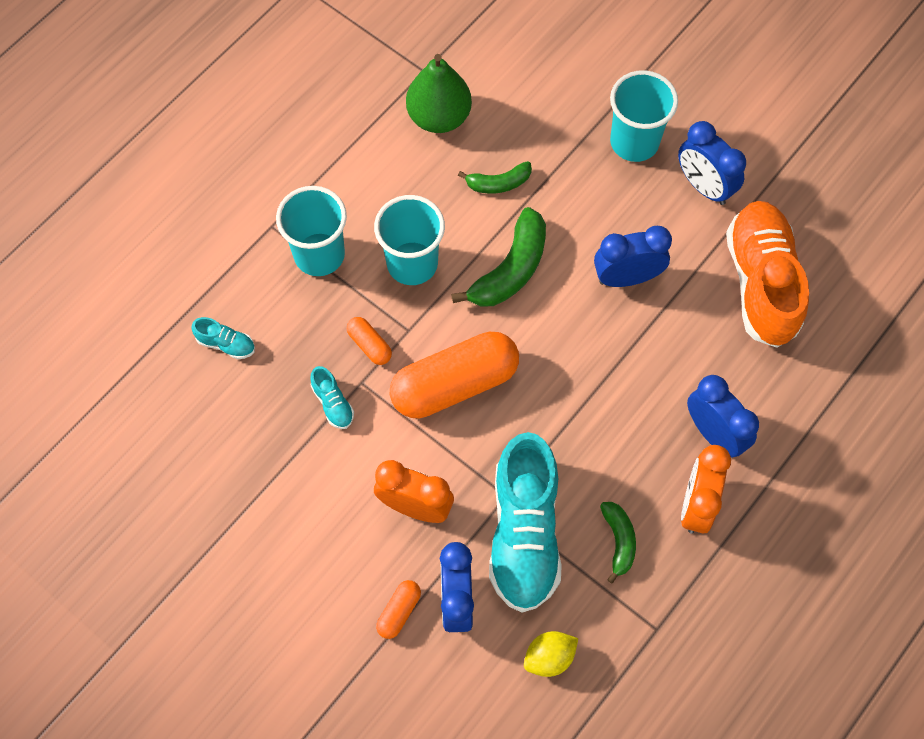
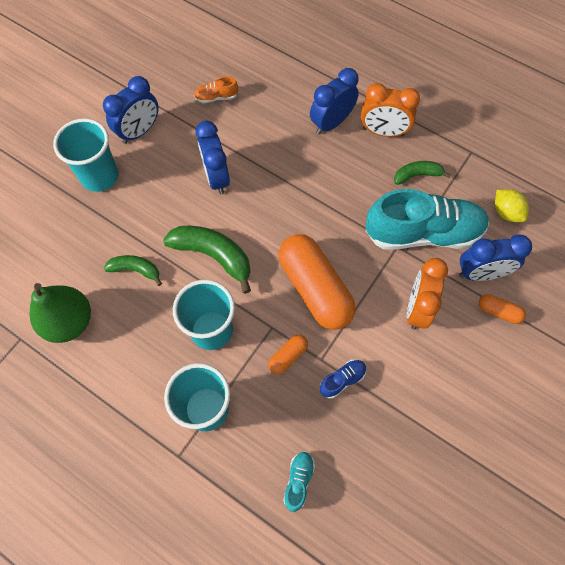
camera: 95 degrees left, 0 degrees up
(333, 403) = (342, 380): turquoise shoe -> blue shoe
(498, 183) = (135, 270): green banana -> green banana turned 60 degrees counterclockwise
(761, 283) = (216, 97): orange shoe -> orange shoe, size x0.41

